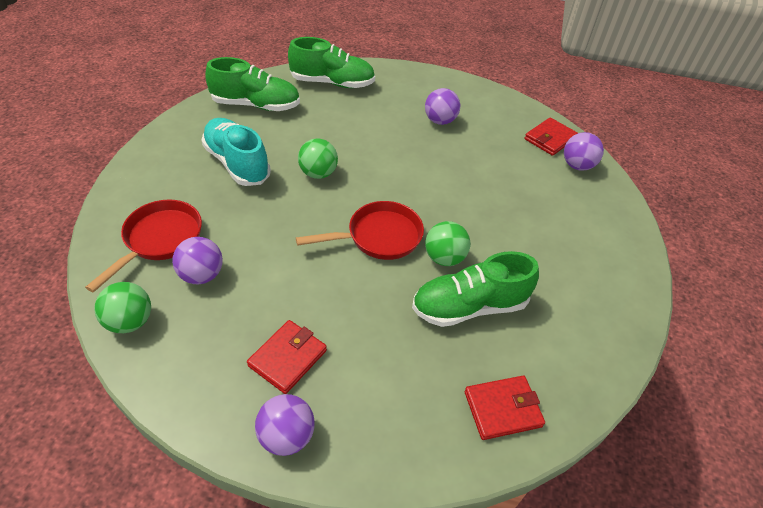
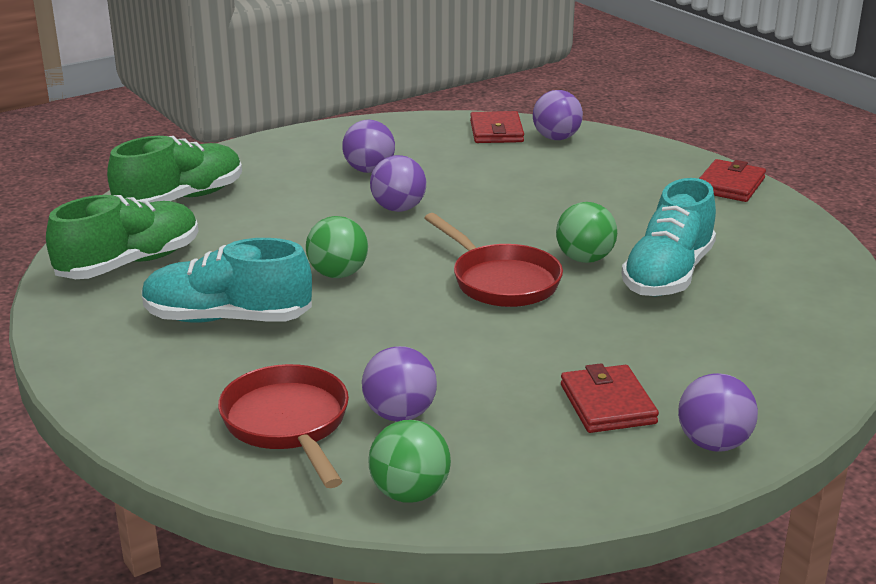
camera: 45 degrees left, 20 degrees down
(379, 237) = (501, 281): red pan -> red pan turned 120 degrees clockwise
(411, 154) = (398, 209): none -> purple ball
(469, 306) = (668, 275): green shoe -> turquoise shoe
(502, 409) = (811, 313): red wallet -> red wallet (730, 185)

